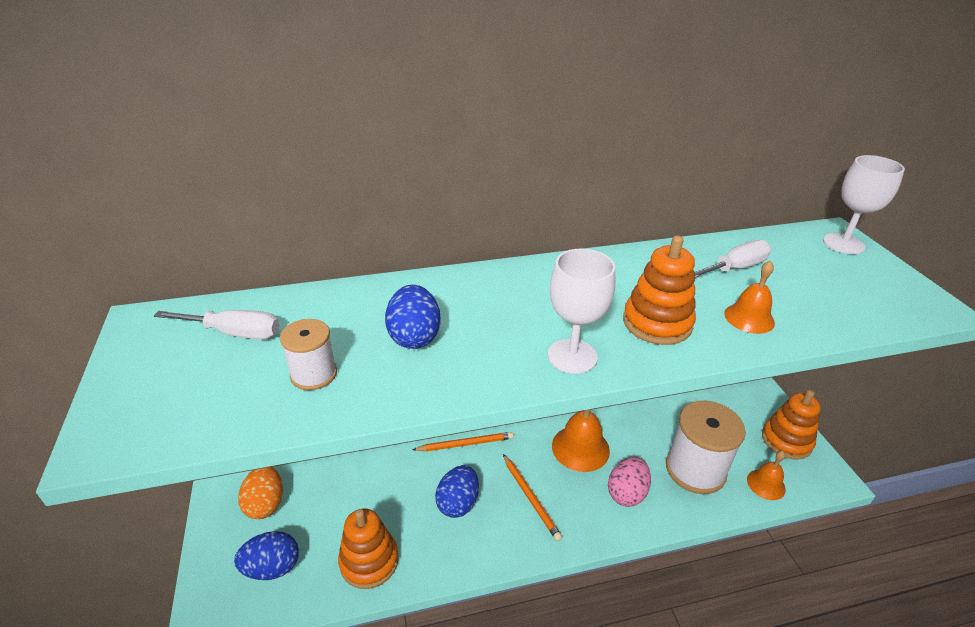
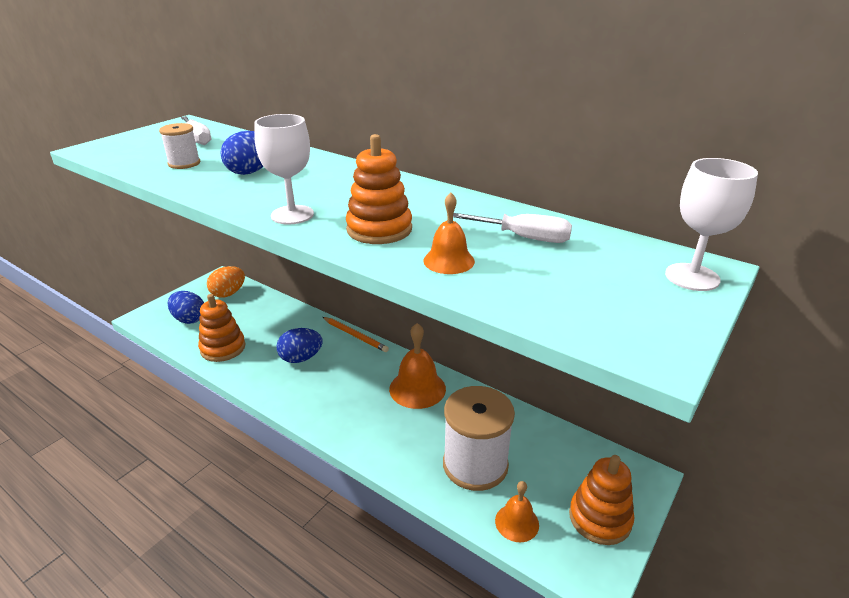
camera: 50 degrees right, 5 degrees down
(531, 498) = (340, 387): orange pencil -> none
(626, 493) = (399, 434): pink egg -> none

